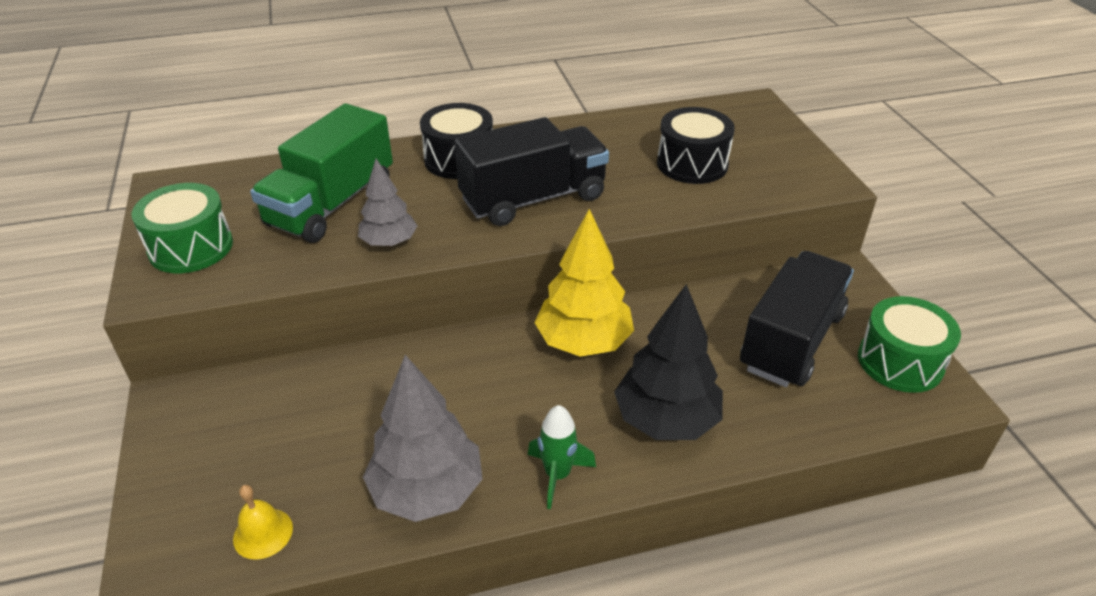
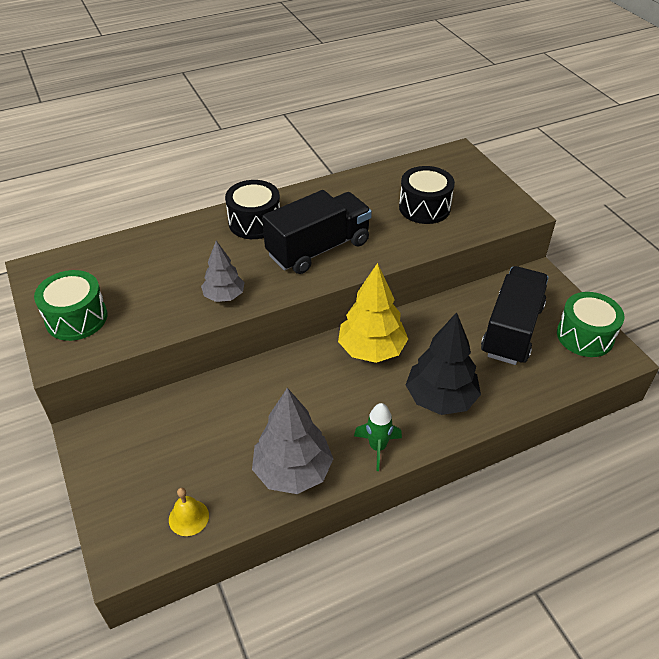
camera: 10 degrees left, 5 degrees up
(331, 205) = (171, 271): green truck -> none

